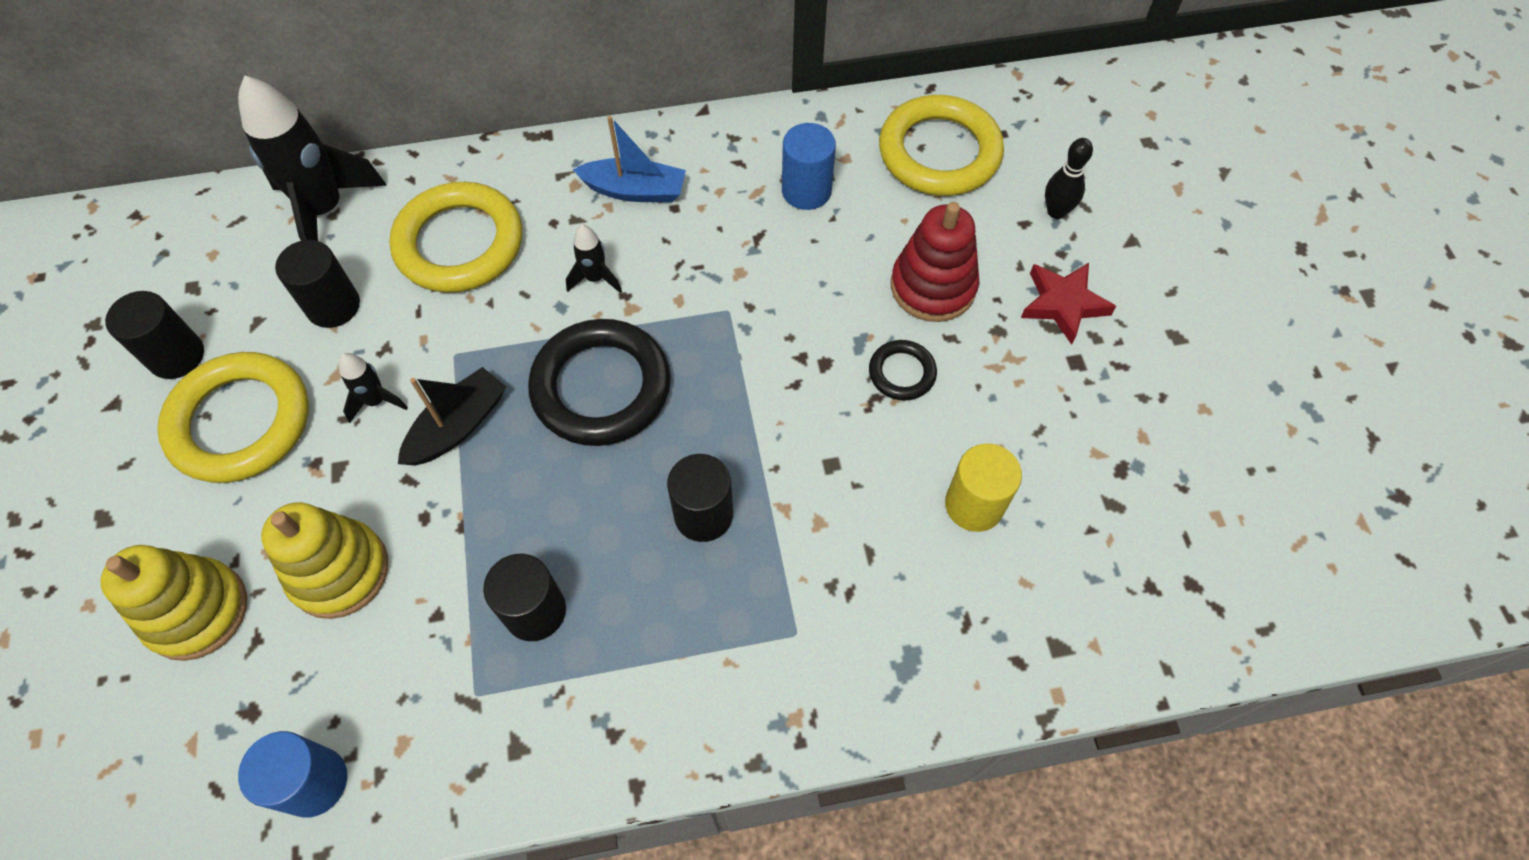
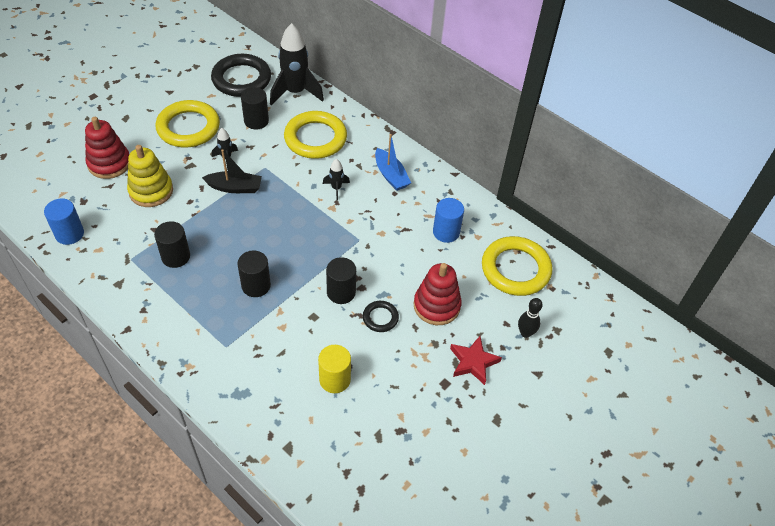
camera: 50 degrees right, 10 degrees down
(177, 356) = (201, 94): black cylinder -> black cylinder (341, 292)
(197, 611) = (109, 163): yellow stacking toy -> red stacking toy
(601, 387) = (287, 220): black ring -> black ring (241, 79)

